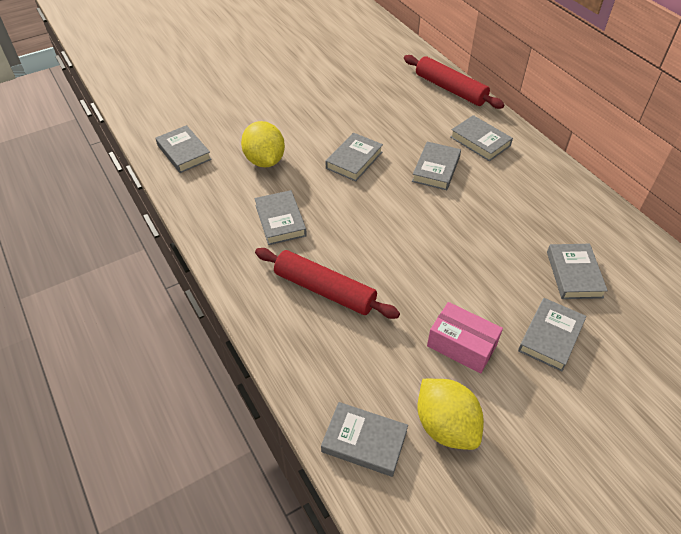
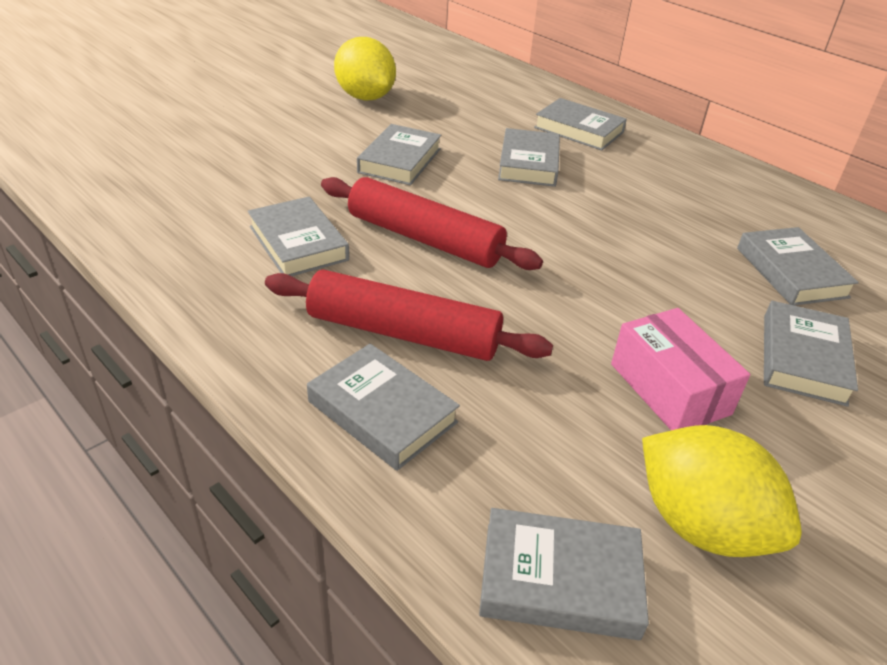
camera: 15 degrees left, 10 degrees down
(184, 152) = (110, 167): grey book -> grey book (382, 412)
(265, 160) = (253, 169): yellow lemon -> yellow lemon (365, 97)
(450, 89) = (513, 79): red rolling pin -> red rolling pin (424, 239)
(461, 345) = (669, 389): pink box -> pink box turned 45 degrees clockwise

